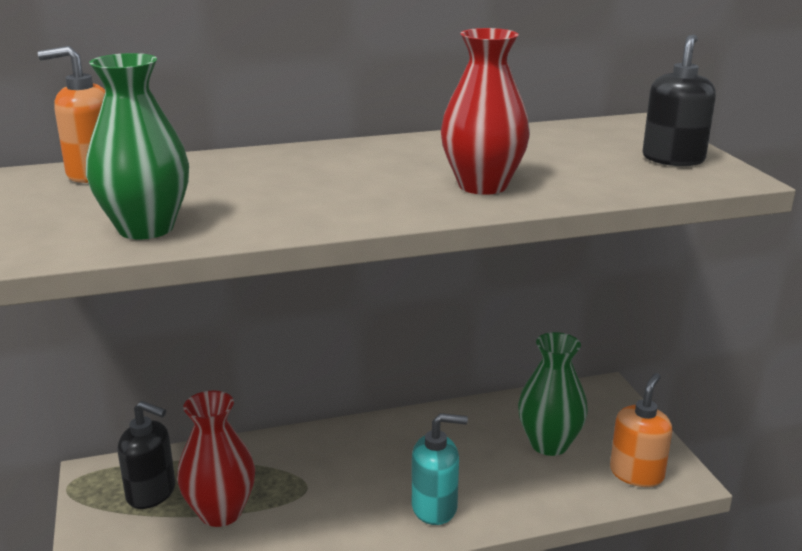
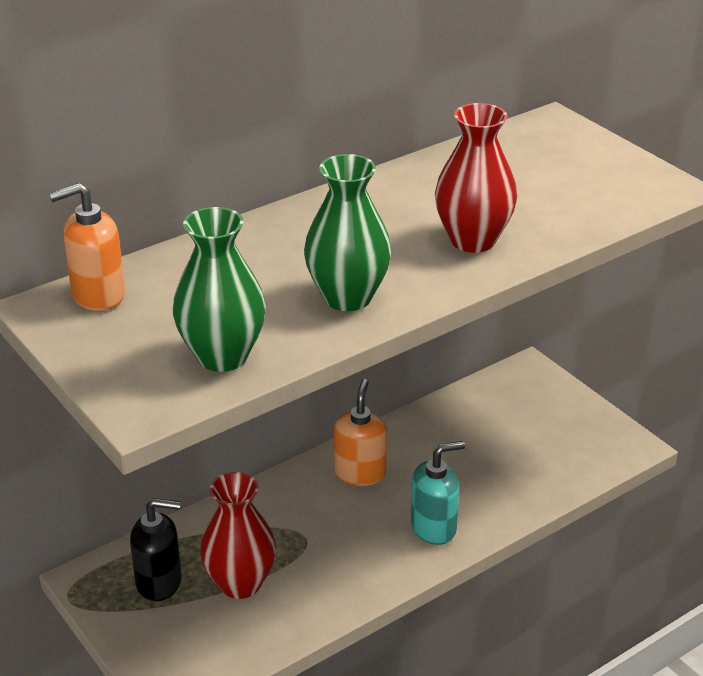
camera: 20 degrees left, 10 degrees up
(549, 444) = (504, 439): green vase -> green vase (347, 297)
(636, 473) = (592, 450): orange soap dispenser -> orange soap dispenser (360, 473)
(673, 159) = (611, 171): black soap dispenser -> none

